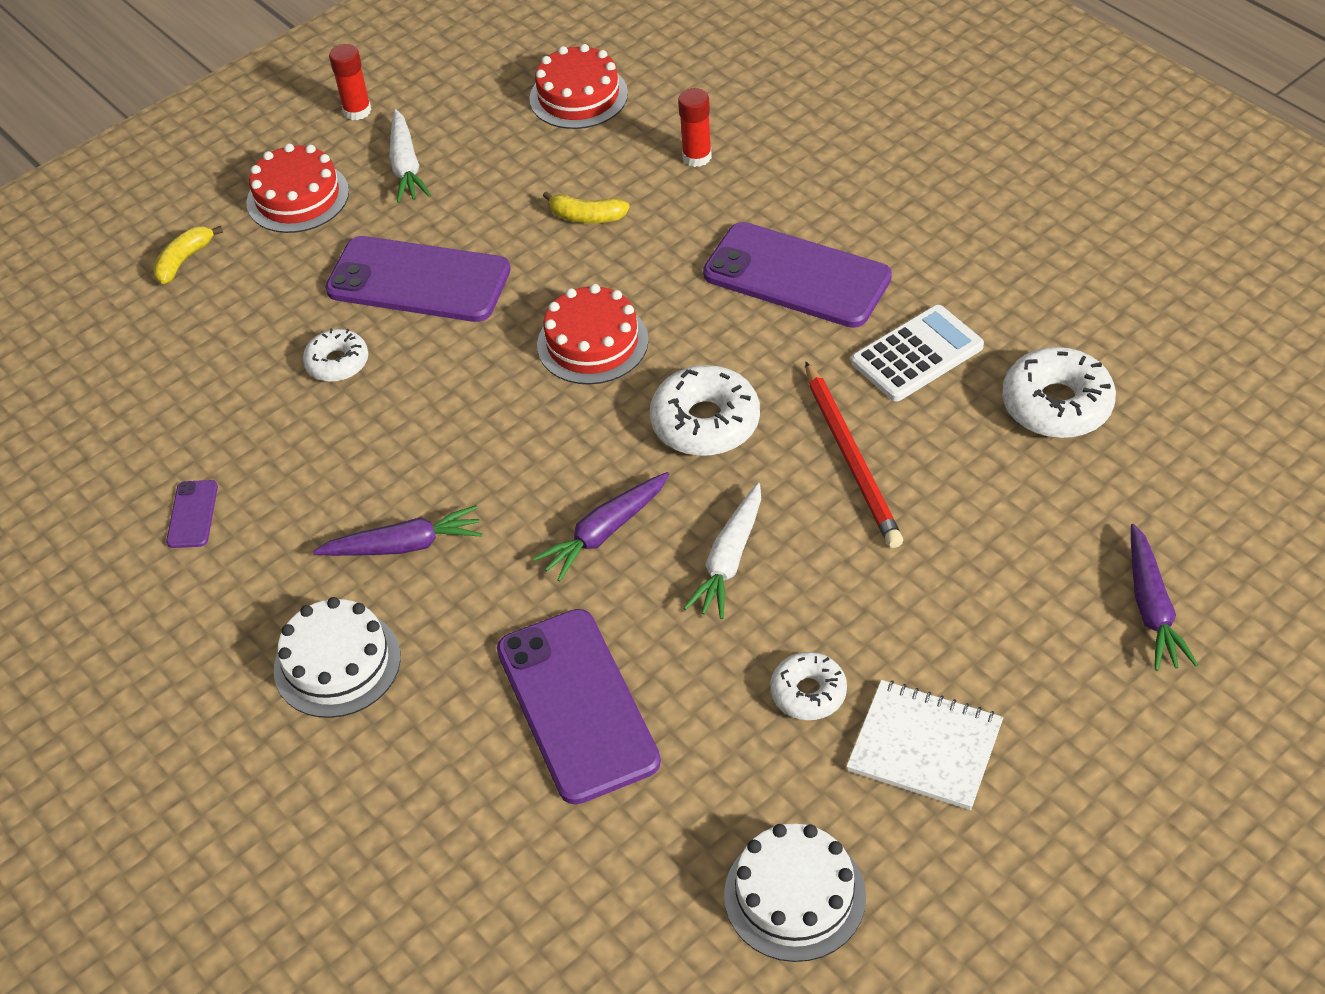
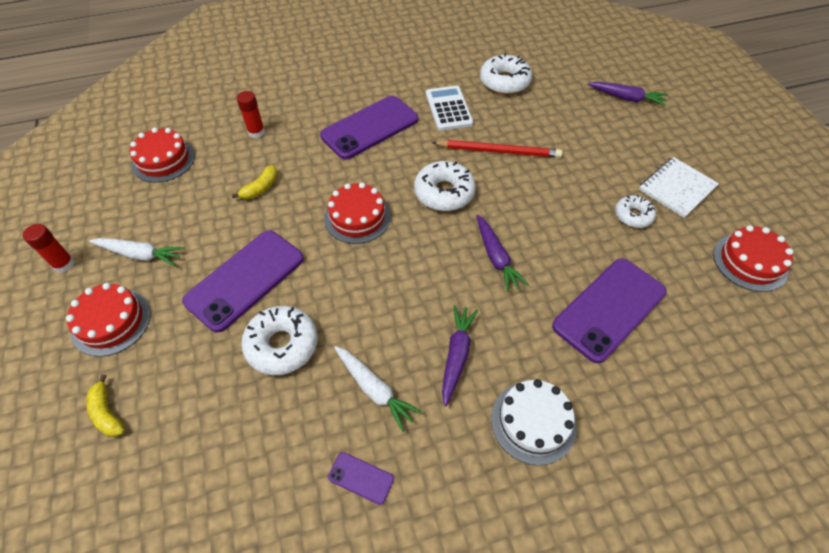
camera: 70 degrees left, 5 degrees up
(337, 363) = (282, 345): white donut -> white donut, size x1.62
(577, 705) = (609, 309): purple phone -> purple phone turned 45 degrees counterclockwise
(729, 560) = (539, 215): white carrot -> white carrot (374, 389)
(794, 895) = (750, 262): white cake -> red cake

